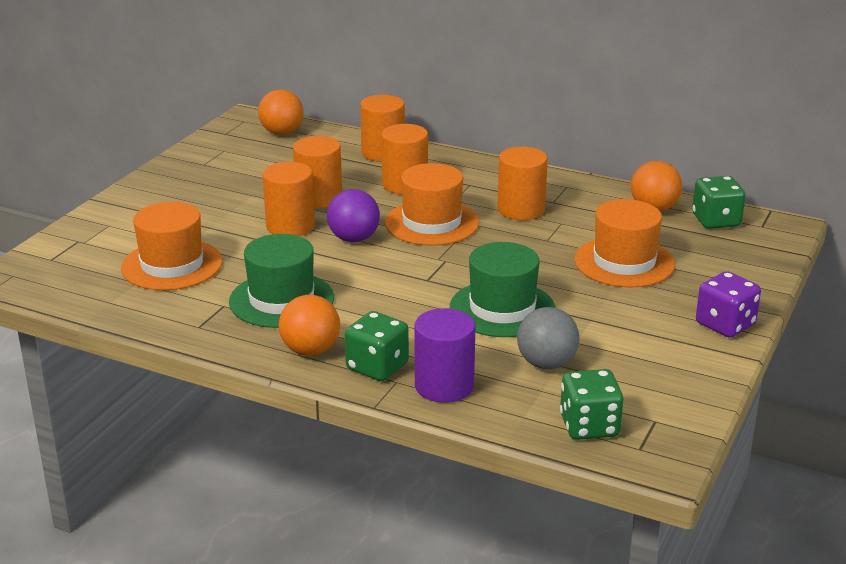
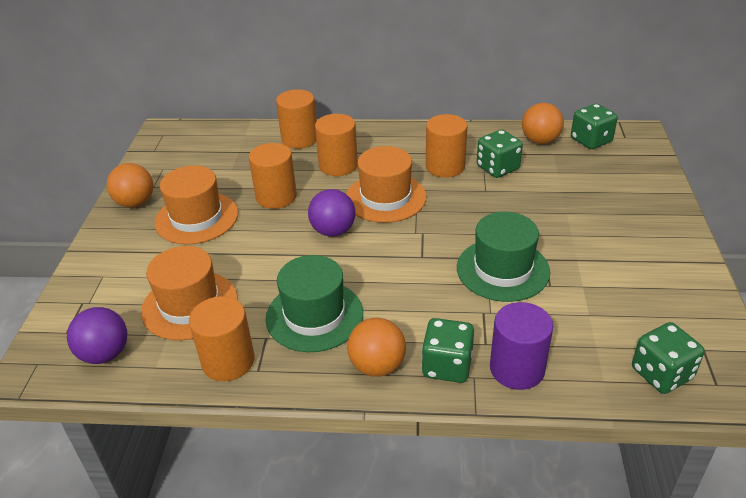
camera: 20 degrees left, 10 degrees up
(73, 282) = (105, 354): none -> purple ball
(282, 133) = (202, 139): orange ball -> orange ball (135, 203)
(290, 226) = (270, 232): orange cylinder -> orange cylinder (228, 361)
(546, 364) = (578, 316): grey ball -> none
(579, 223) = (497, 168): none -> green dice
(624, 262) = (558, 196): orange hat -> orange hat (196, 218)
(725, 324) = (674, 235): purple dice -> none

